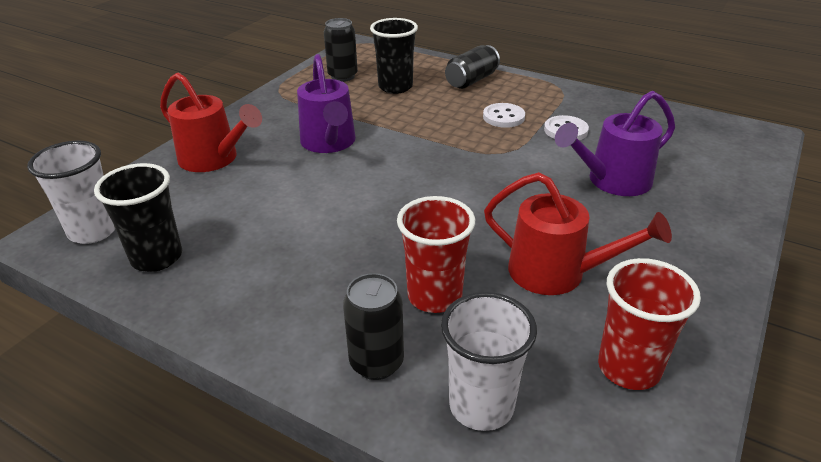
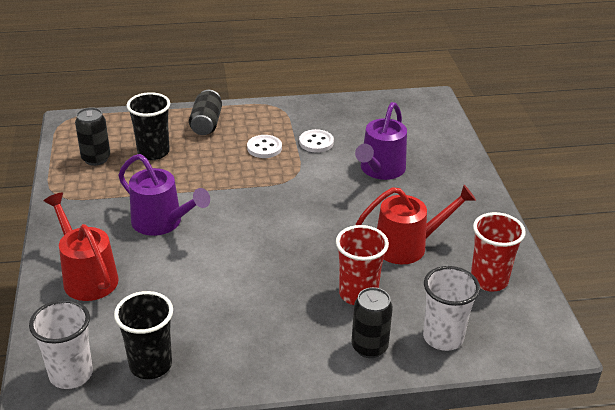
camera: 40 degrees left, 0 degrees up
(214, 159) = (87, 276): red watering can -> red watering can turned 120 degrees counterclockwise

